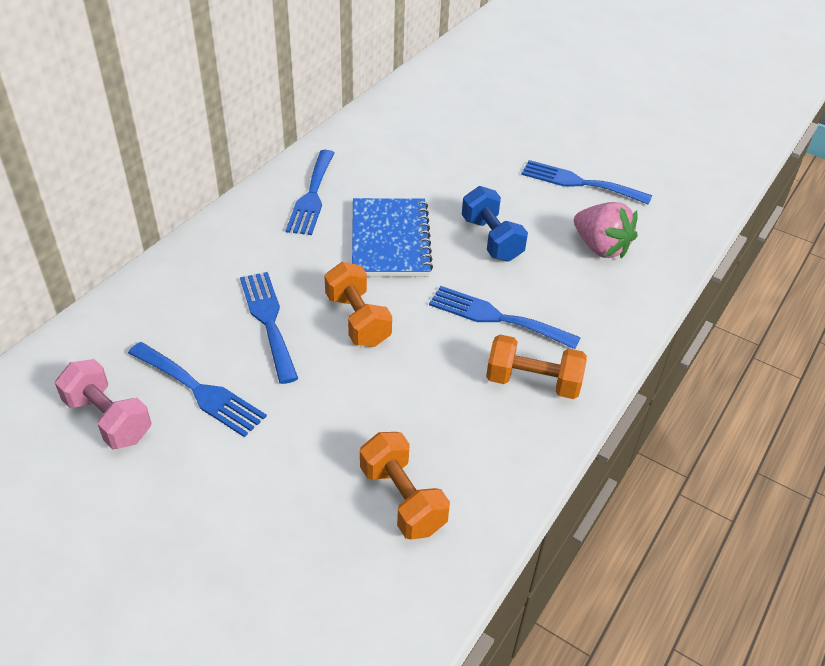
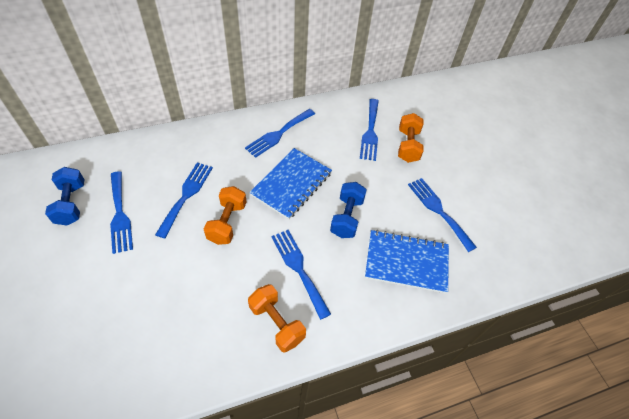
camera: 35 degrees right, 10 degrees up
(108, 419) = (71, 204): pink dumbbell -> blue dumbbell
(402, 499) = (143, 343): orange dumbbell -> orange dumbbell (408, 146)
(421, 142) = (370, 132): none -> blue fork
(600, 247) = (406, 262): pink strawberry -> blue notebook

